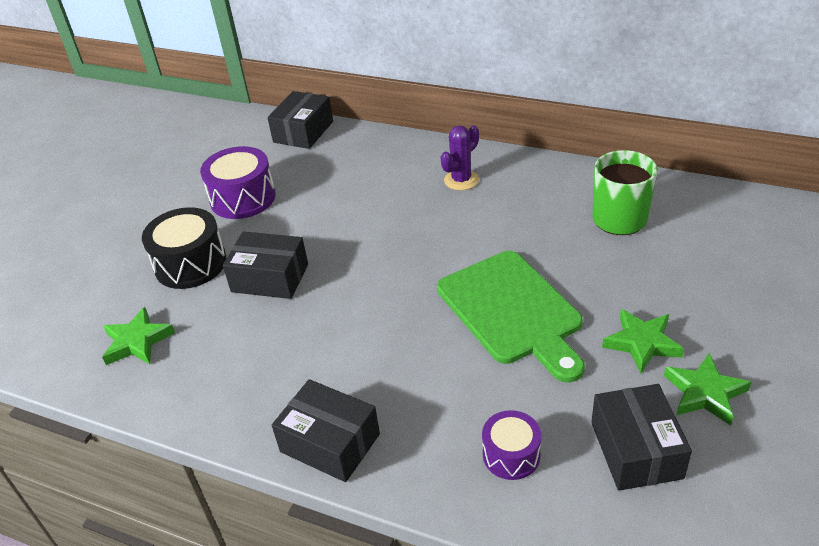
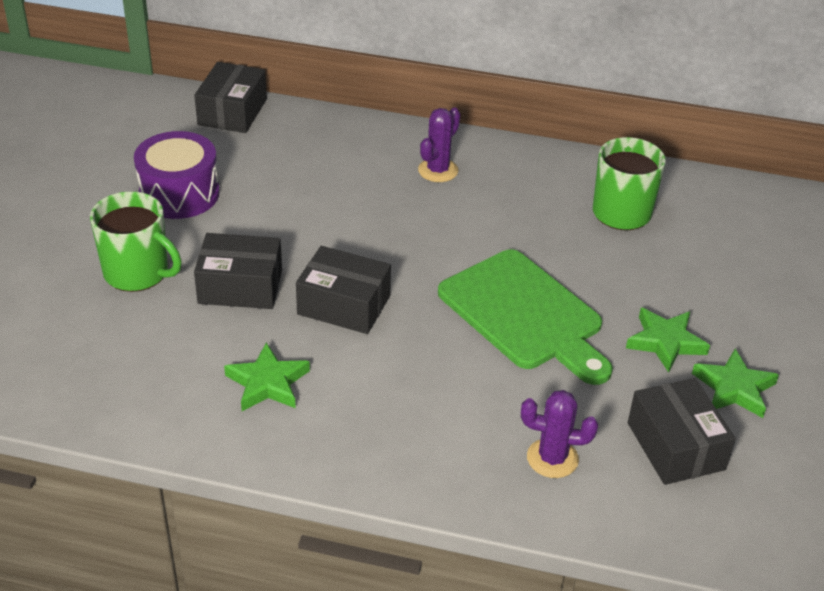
camera: 15 degrees left, 0 degrees up
(137, 341) = (100, 363): green star -> green star (267, 383)
(190, 264) = (137, 273): black drum -> green mug
(330, 443) = (358, 458): black box -> black box (344, 305)
(511, 455) = (552, 458): purple drum -> purple cactus

